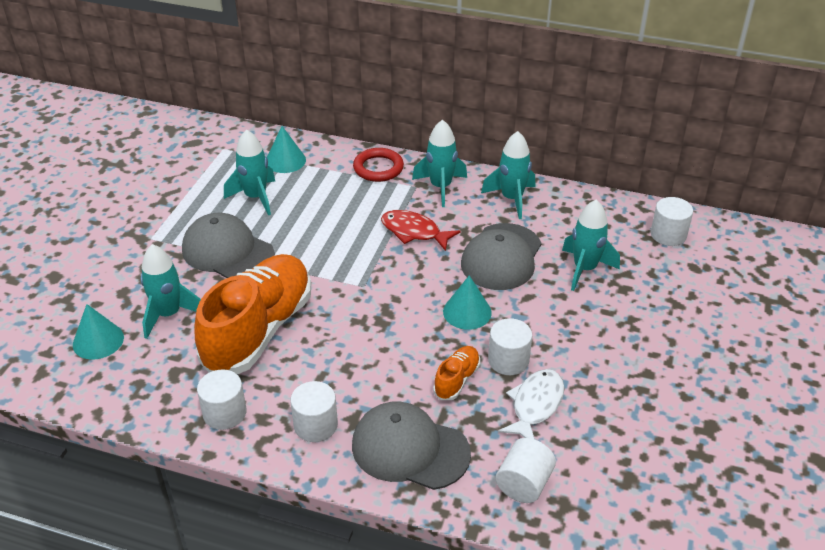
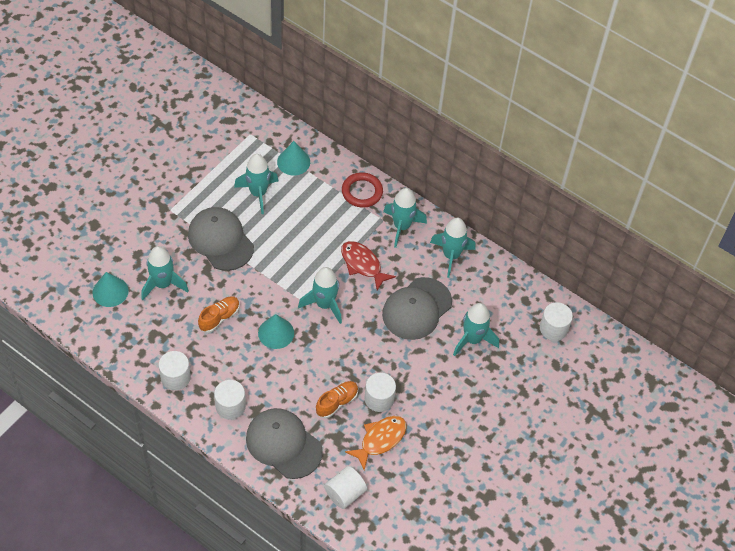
camera: 15 degrees right, 15 degrees up
(259, 330) = (219, 318): orange shoe -> orange shoe, size x0.43
(388, 282) = (324, 304): none -> turquoise rocket
(467, 312) = (369, 349): turquoise cone -> turquoise cone (276, 333)
(535, 405) = (380, 440): white fish -> orange fish

